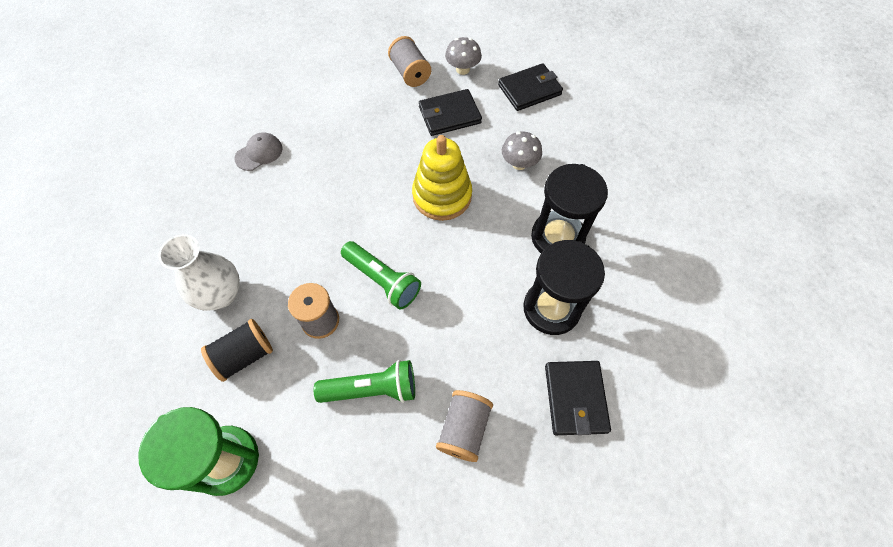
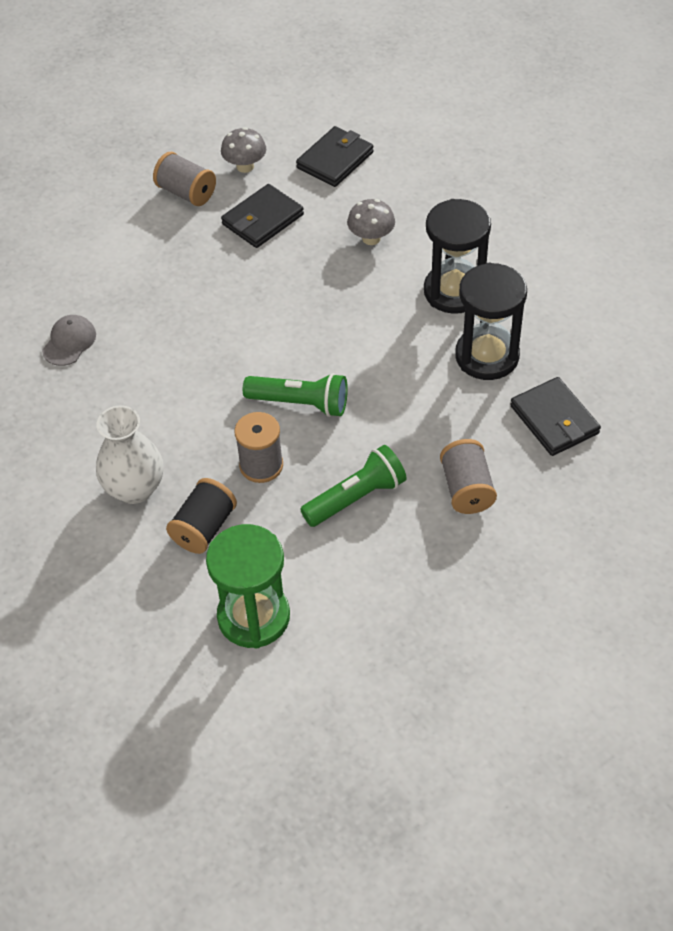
camera: 25 degrees left, 10 degrees down
(442, 196) = (309, 301): yellow stacking toy -> none

